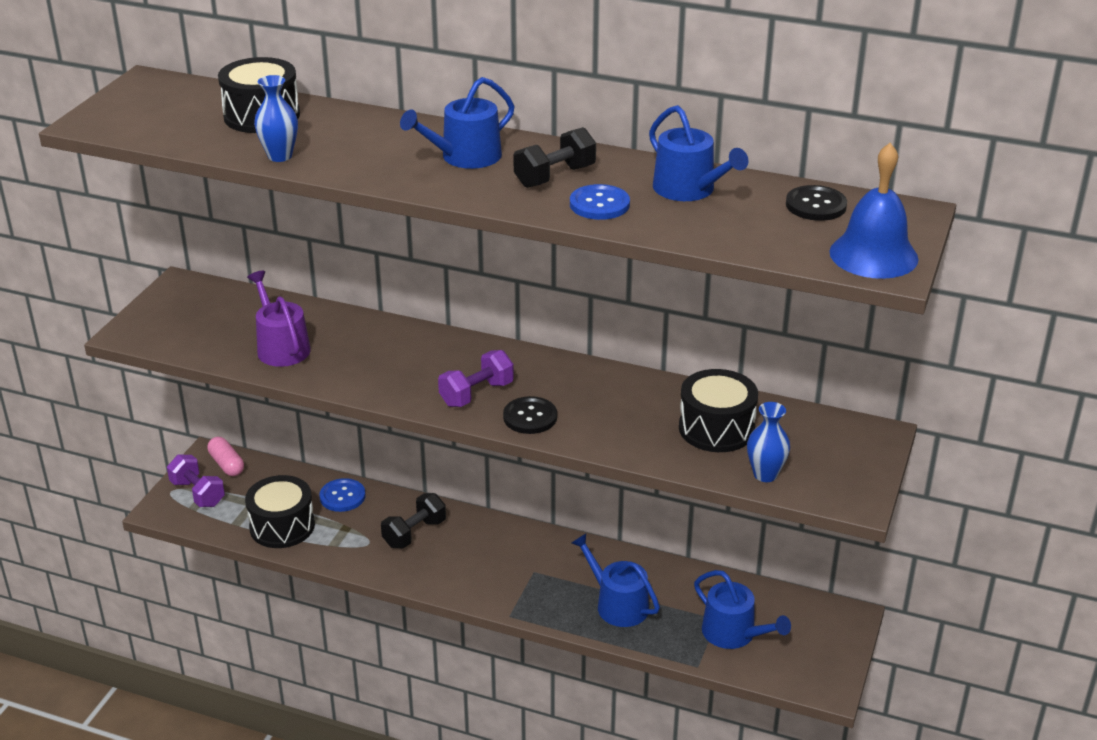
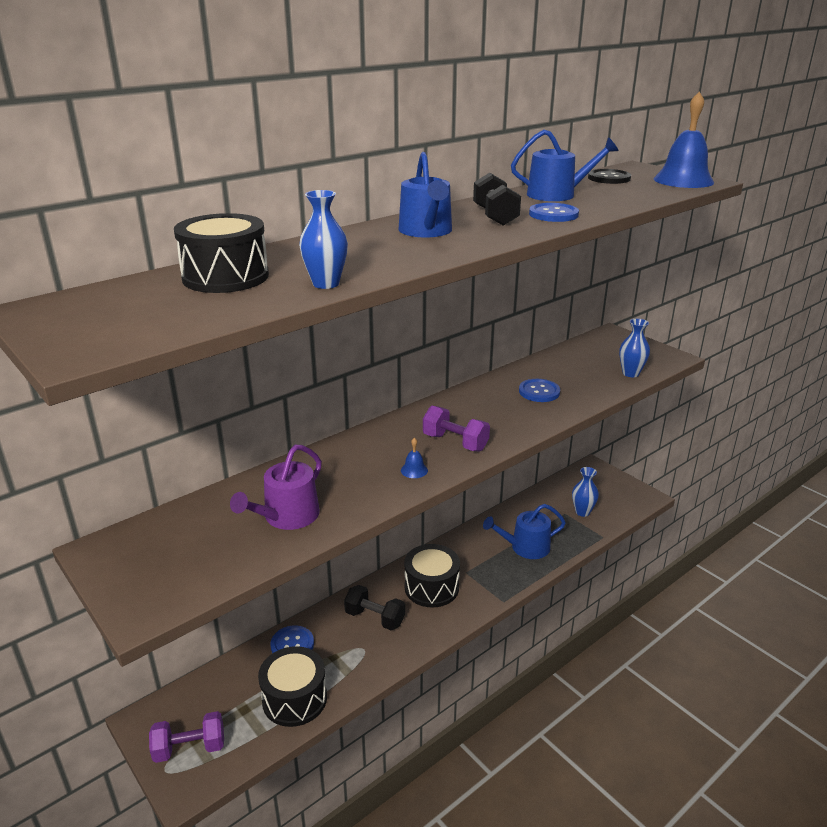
camera: 60 degrees left, 5 degrees down
(226, 464) = (170, 710): pink capsule -> none
(281, 347) = (286, 517): purple watering can -> purple watering can turned 60 degrees counterclockwise
(405, 386) = (414, 470): none -> blue bell
(414, 533) = (375, 618): black dumbbell -> black dumbbell turned 45 degrees counterclockwise
(476, 394) = (455, 442): purple dumbbell -> purple dumbbell turned 45 degrees counterclockwise
(530, 417) = (504, 430): black button -> none
(641, 417) = (539, 392): none -> blue button
(716, 428) = (571, 373): black drum -> black drum (431, 587)
(734, 634) = (582, 512): blue watering can -> blue vase

